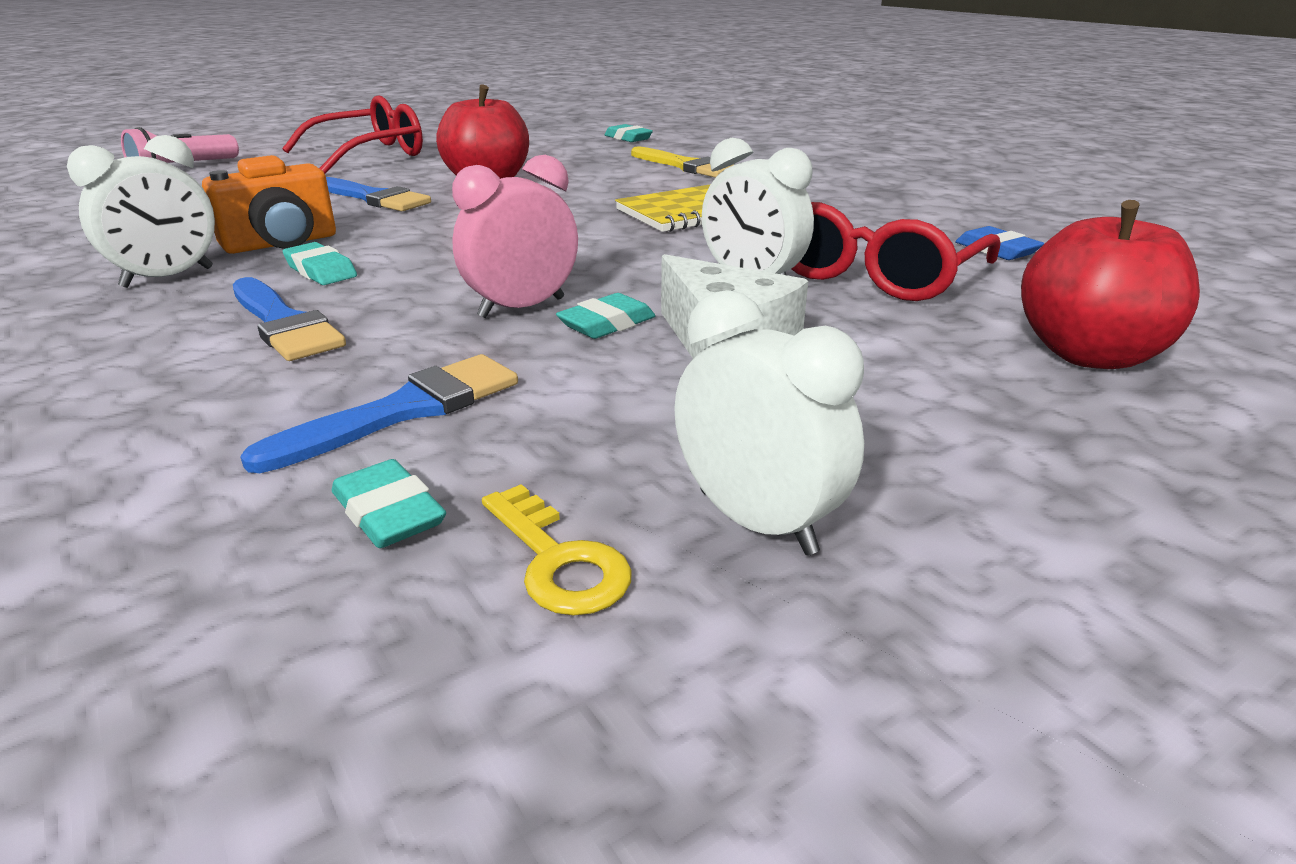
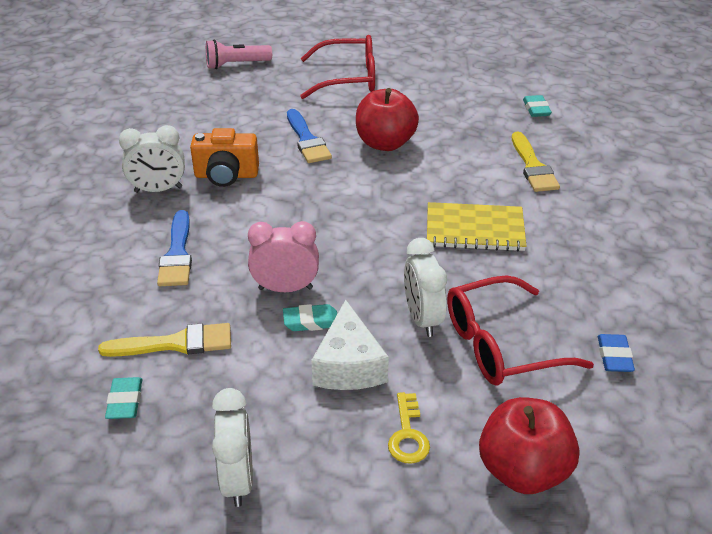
camera: 35 degrees right, 10 degrees up
(321, 271) = (224, 212): turquoise eraser -> none
(405, 410) = (175, 343): blue brush -> yellow brush
(558, 560) = (156, 457): yellow key -> yellow key (408, 434)

